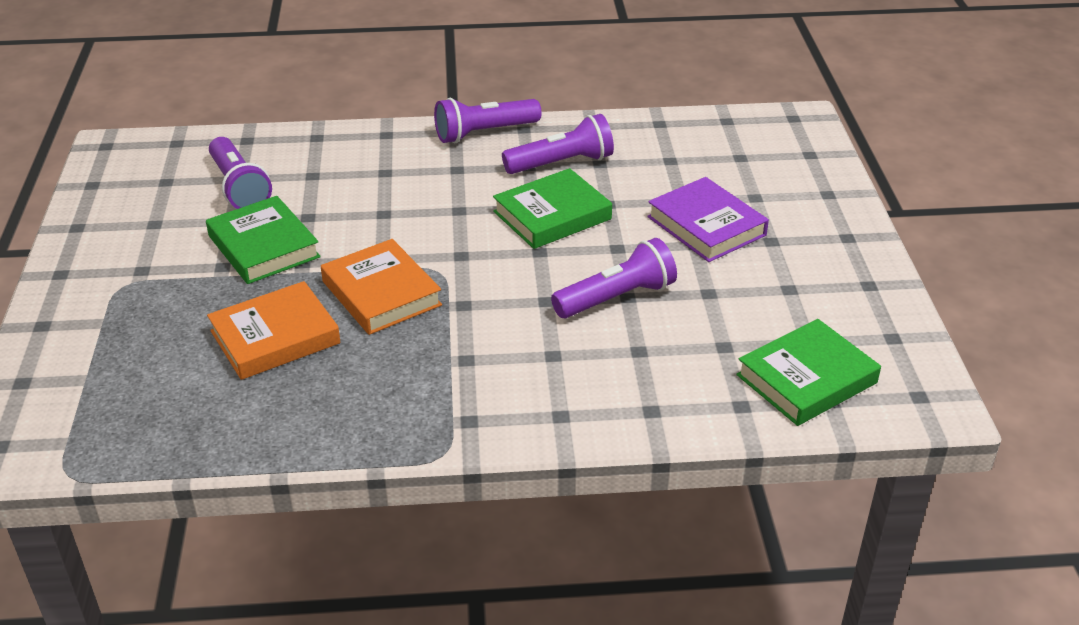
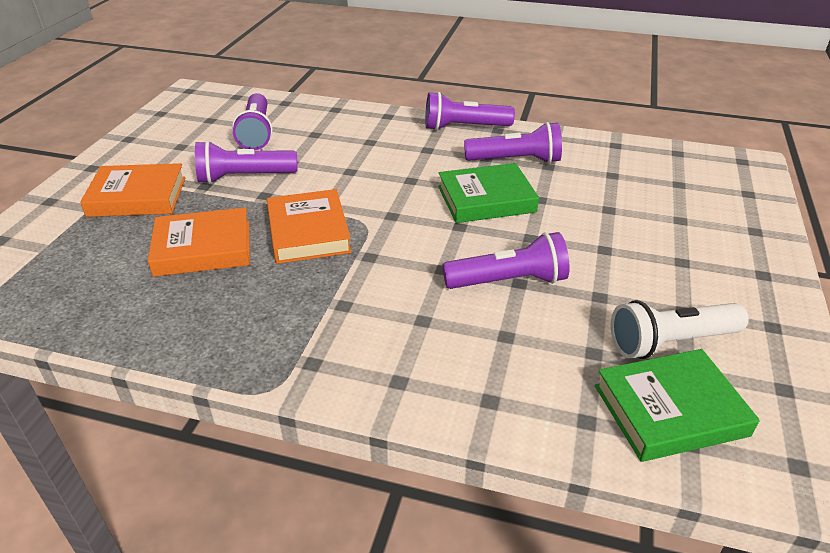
camera: 20 degrees right, 0 degrees up
(150, 296) = (137, 196): none -> orange book
(263, 246) = (244, 177): green book -> purple flashlight
(706, 226) = (623, 235): purple book -> none
(787, 320) = (670, 342): none -> white flashlight

